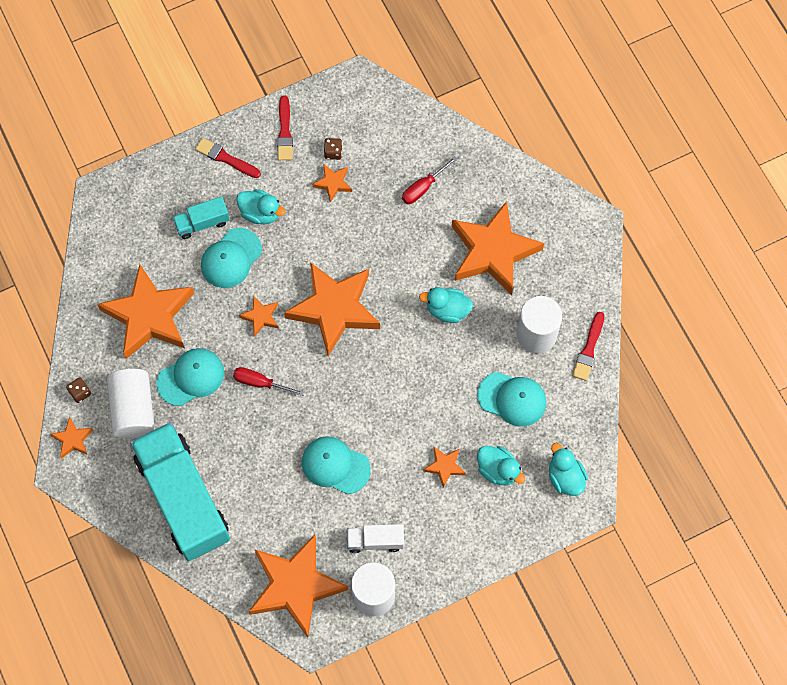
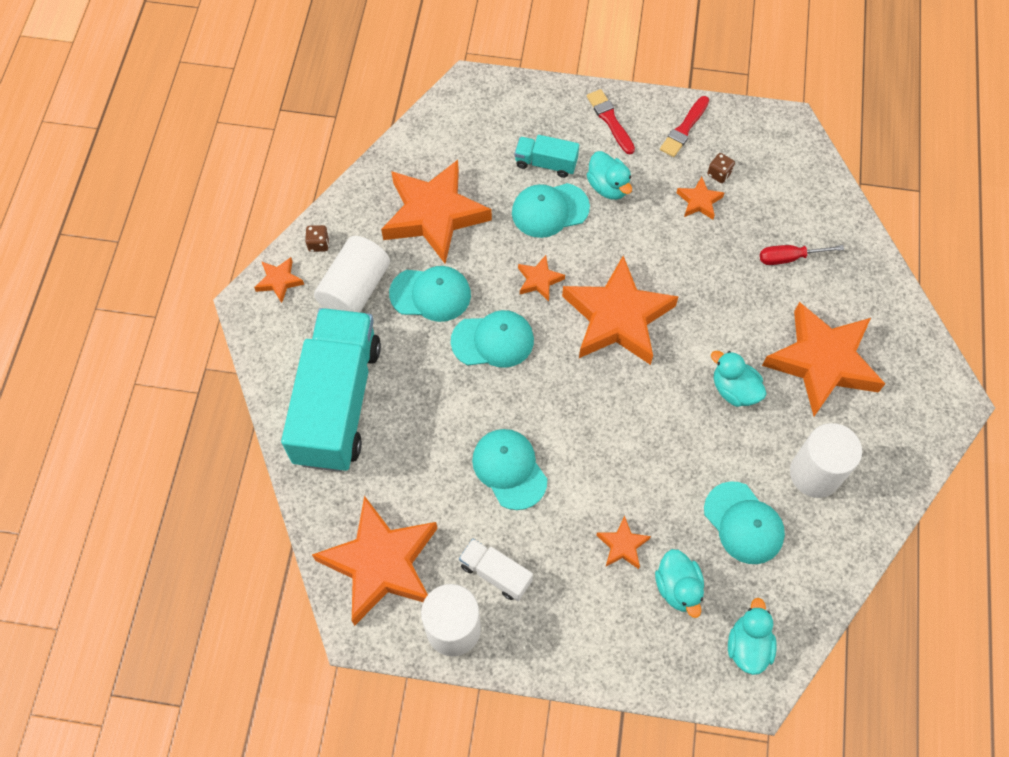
camera: 35 degrees right, 5 degrees down
(260, 382) = (493, 340): red screwdriver -> turquoise cap
(589, 349) = (864, 525): red brush -> none

